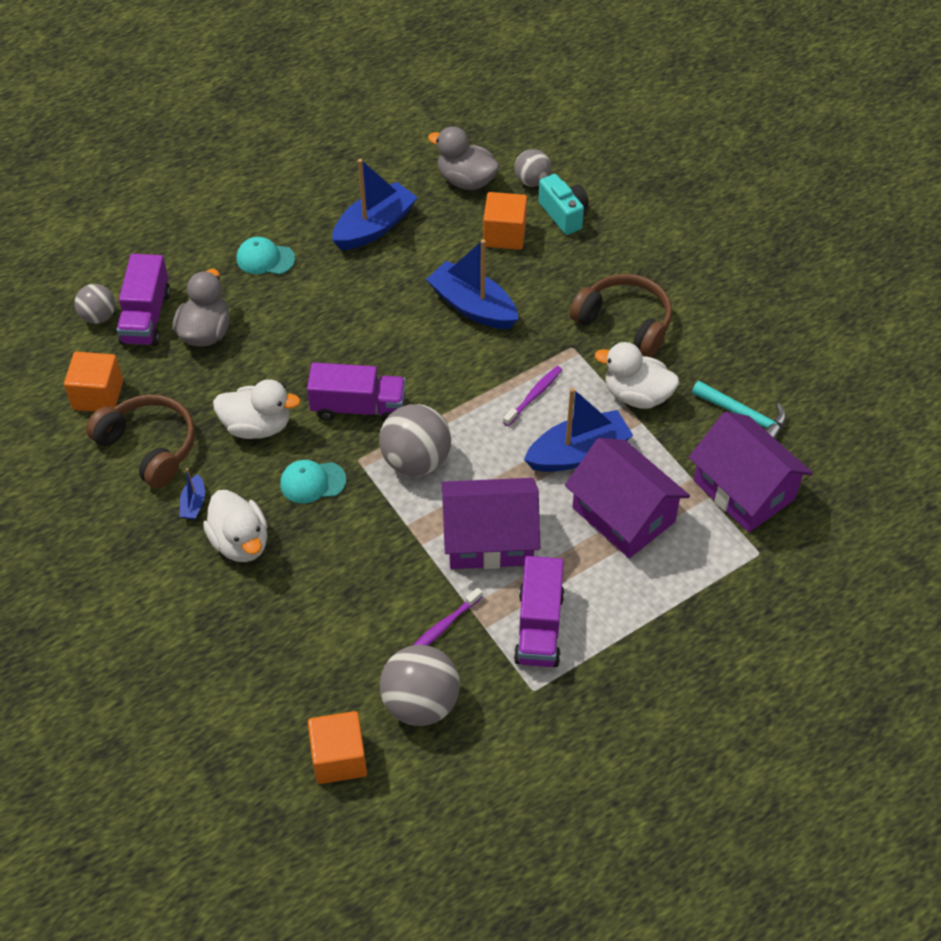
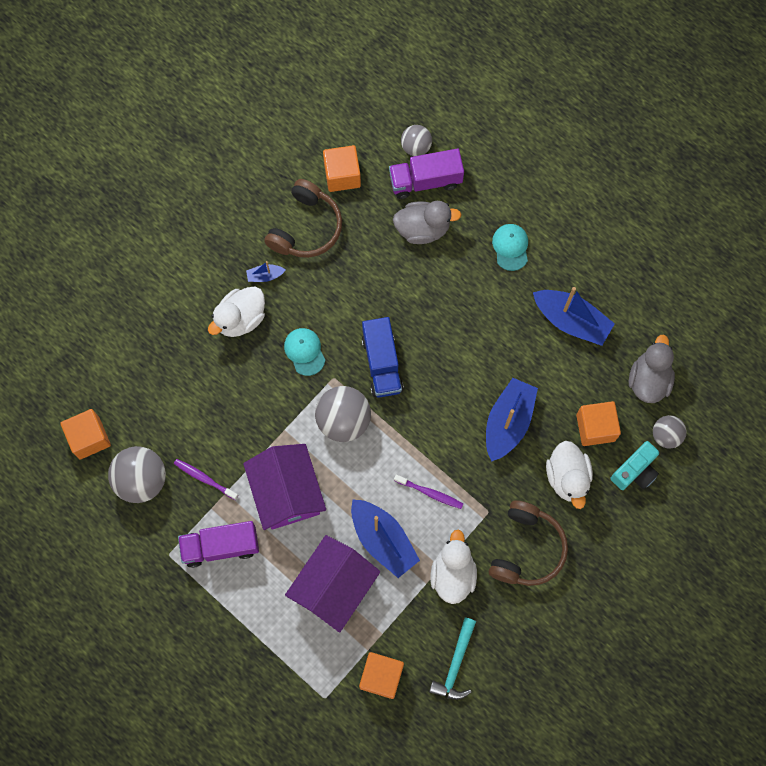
camera: 75 degrees right, 20 degrees up
(257, 426) = (344, 296): white duck -> white duck (567, 477)
(358, 407) = (382, 364): purple truck -> blue truck
(743, 490) = (381, 676): purple house -> orange cube

